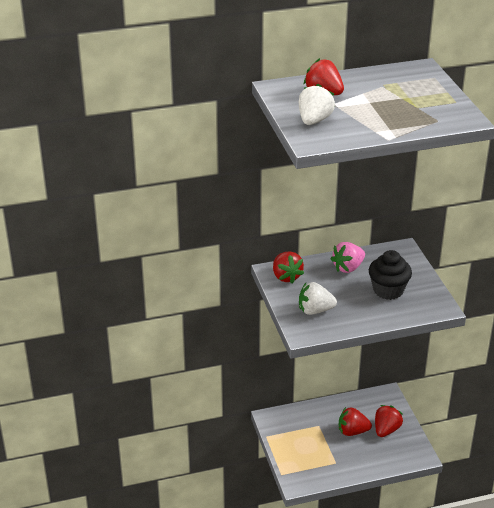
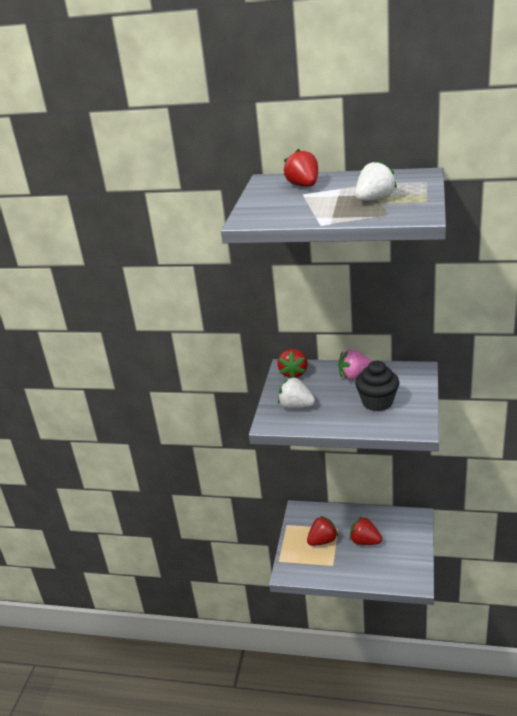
camera: 30 degrees right, 5 degrees down
(314, 120) = (269, 205): white strawberry -> white strawberry (374, 200)
(386, 430) = (397, 549): red strawberry -> red strawberry (322, 541)

